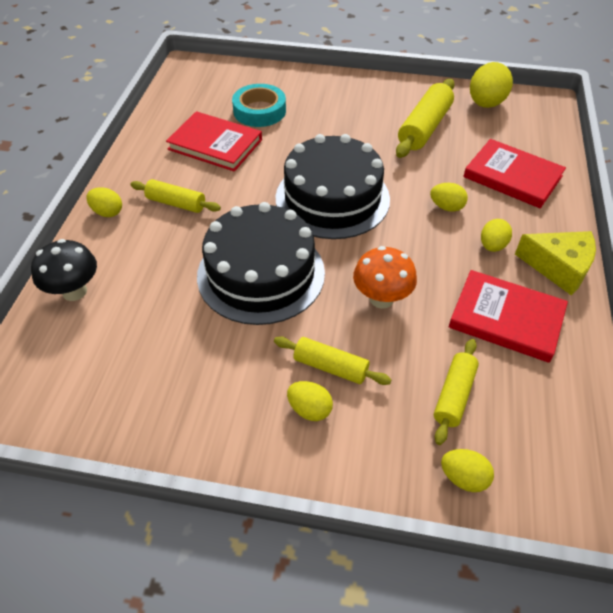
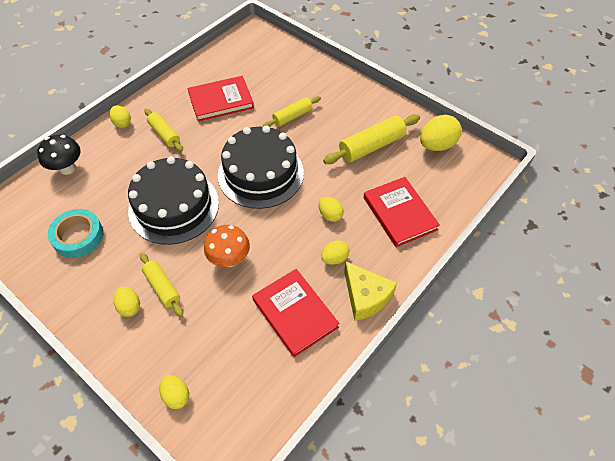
camera: 30 degrees right, 5 degrees up
(215, 144) = (221, 101): red book -> red book turned 75 degrees counterclockwise
(259, 111) = (270, 86): turquoise tape -> turquoise tape (78, 236)
(454, 395) = (216, 344): yellow rolling pin -> yellow rolling pin (292, 117)

